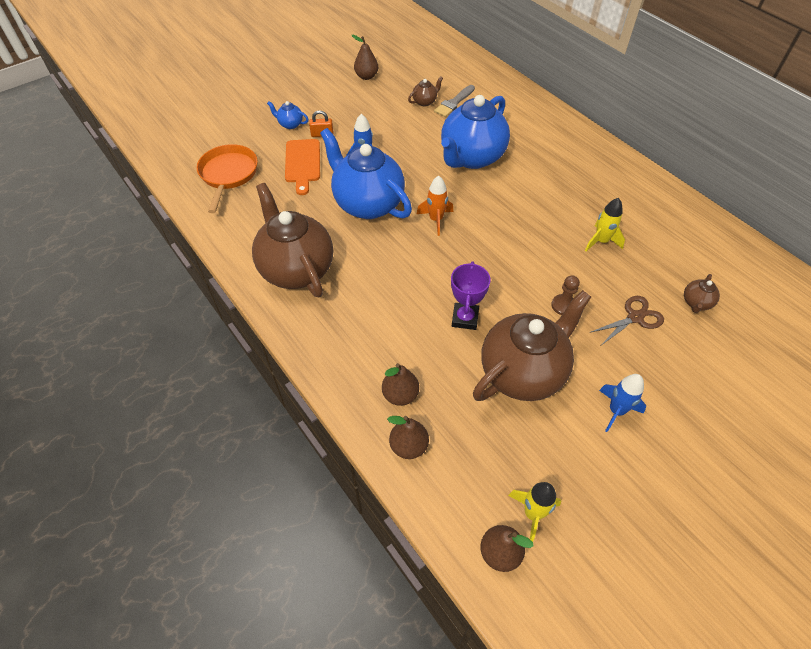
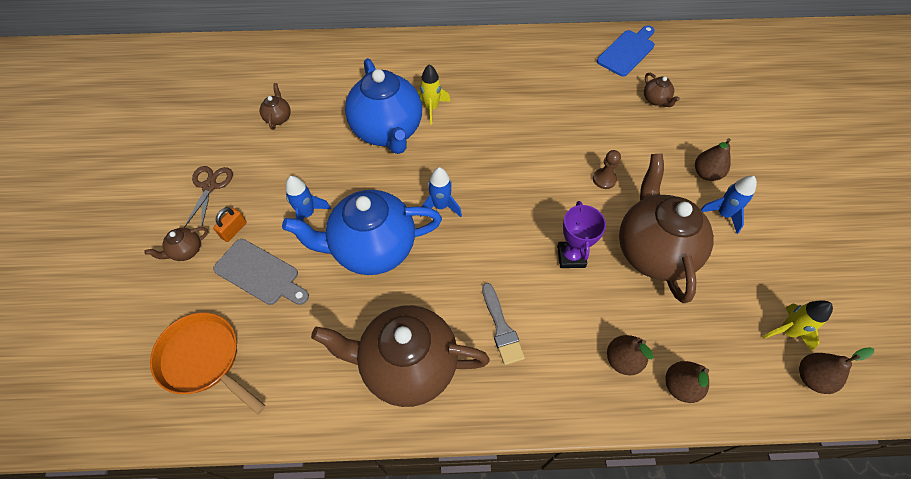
camera: 55 degrees left, 5 degrees up
(290, 124) = (186, 251): blue teapot -> brown teapot
(303, 163) = (260, 273): orange cutting board -> grey cutting board
(366, 76) = (188, 140): brown pear -> brown pear (706, 174)
(436, 220) = (440, 206): orange rocket -> blue rocket
(454, 103) = (304, 98): grey brush -> grey brush (501, 328)
(465, 318) = (571, 256): purple trophy -> purple trophy turned 45 degrees clockwise
(601, 241) = (557, 111): yellow rocket -> yellow rocket (431, 108)
(635, 317) = (645, 143): brown scissors -> brown scissors (209, 186)
(731, 256) = (627, 51): none -> blue cutting board

